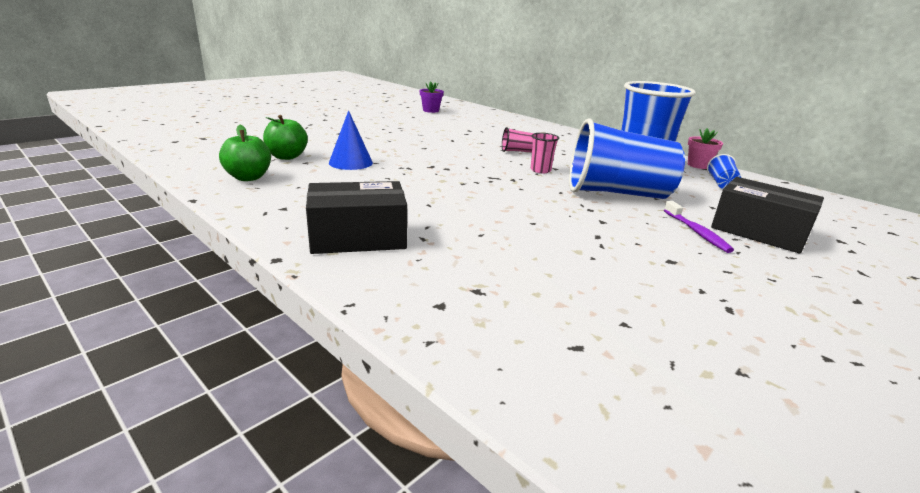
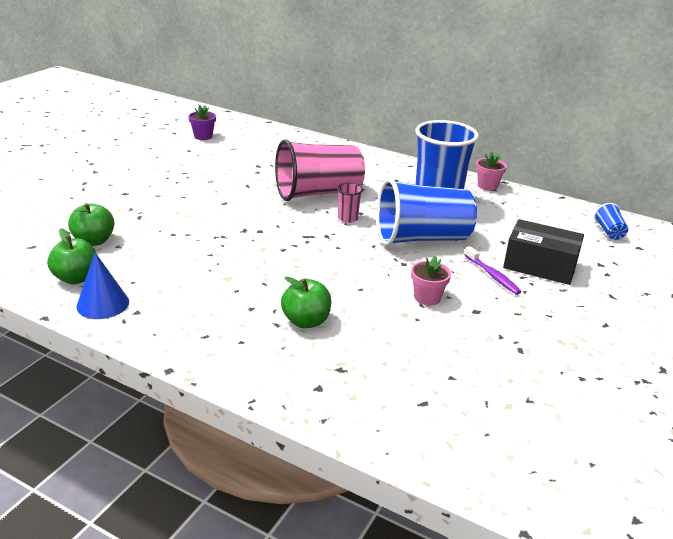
camera: 15 degrees left, 5 degrees up
(350, 162) = (163, 238): blue cone -> blue cone (103, 304)
(358, 237) = (222, 334): black box -> none
(457, 240) = (306, 321): none -> green apple
(517, 151) = (318, 193): pink cup -> pink cup, size x2.43
(610, 240) = (427, 298): none -> pink flower pot
(721, 184) = (508, 209): blue cup -> blue cup (609, 232)

